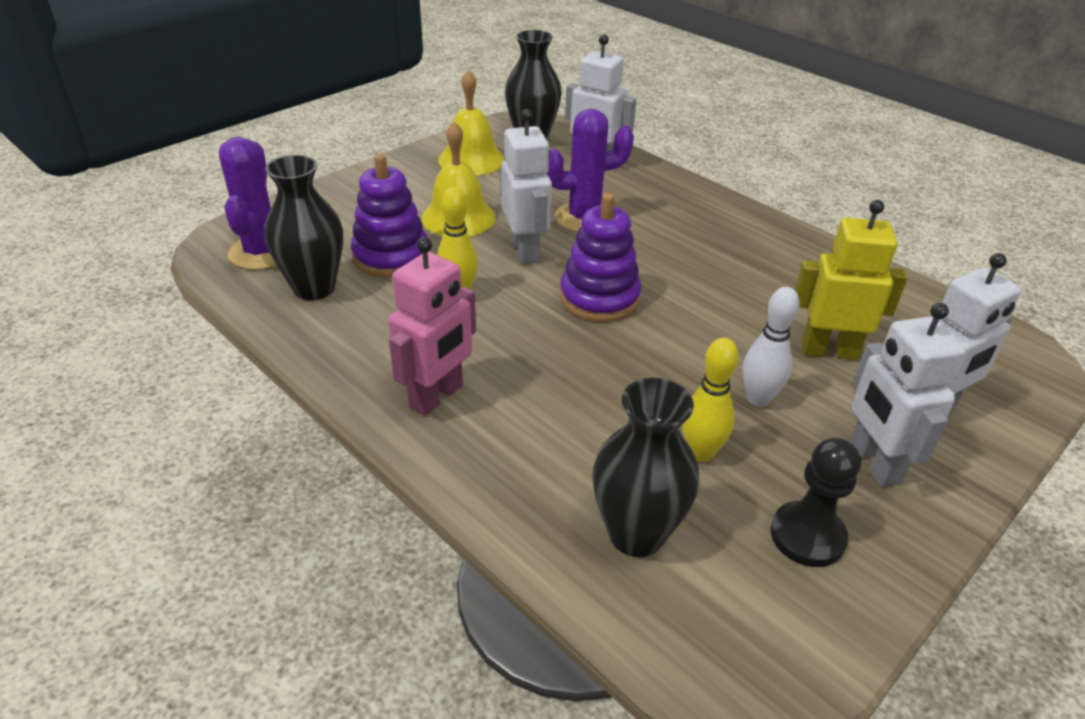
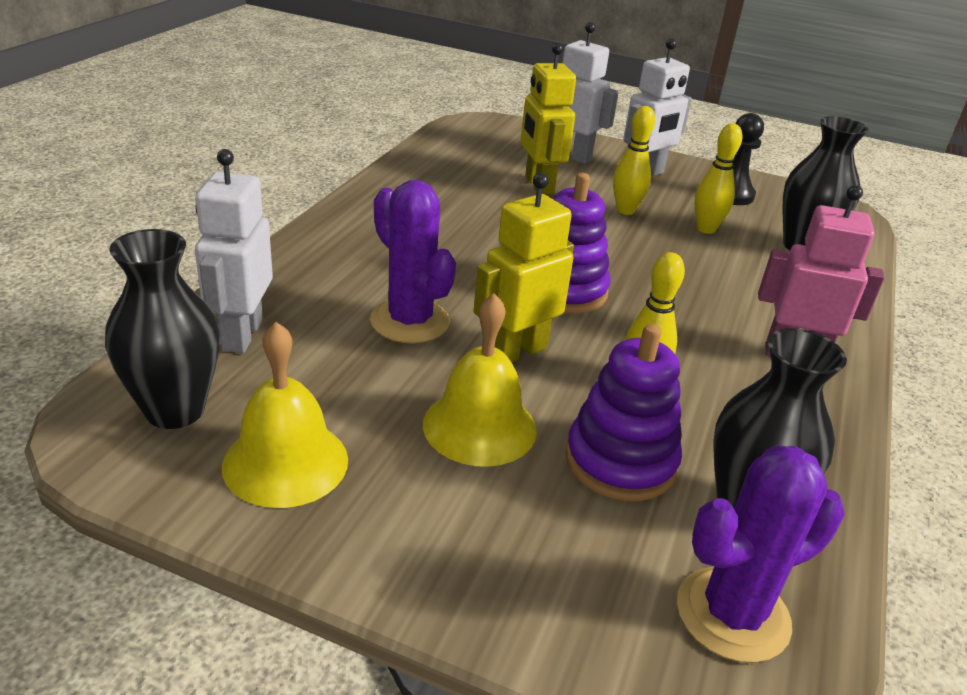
camera: 115 degrees left, 5 degrees down
(525, 251) = (517, 351): white robot -> yellow robot
(758, 399) = (625, 210): white bowling pin -> yellow bowling pin

